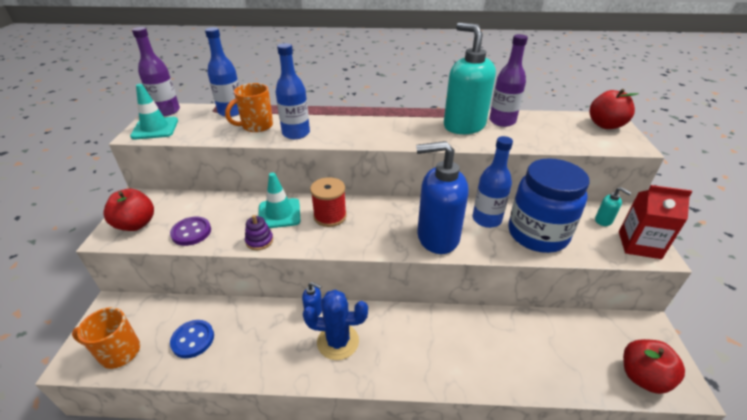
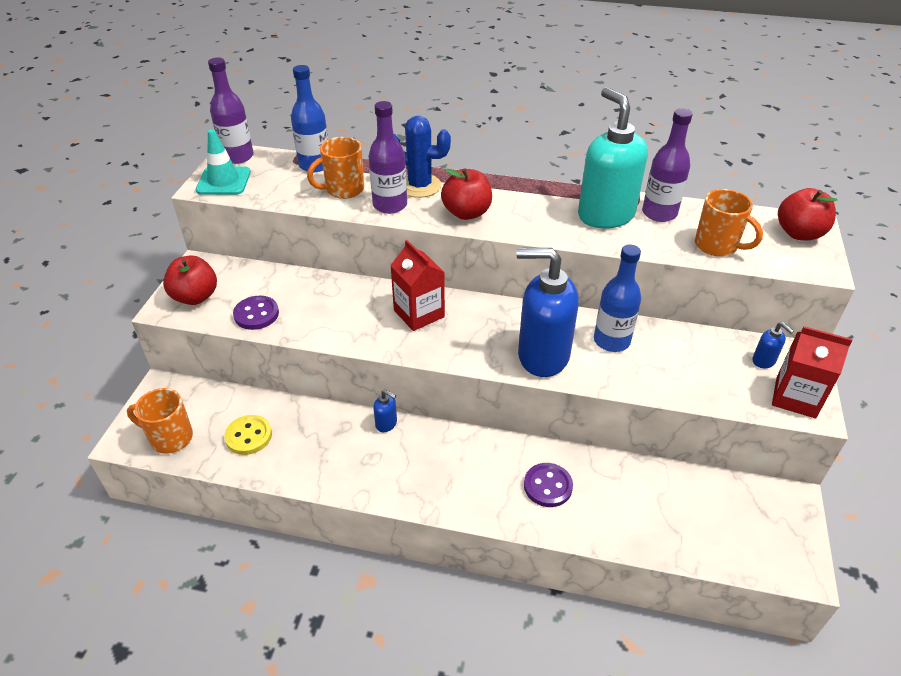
camera: 10 degrees right, 5 degrees up
(193, 340) = (248, 436): blue button -> yellow button
(259, 241) = (332, 334): purple stacking toy -> none
(279, 213) = (359, 303): turquoise traffic cone -> none
(296, 133) = (390, 205): blue bottle -> purple bottle
(330, 216) = (419, 313): red spool -> red carton
(338, 341) = (408, 461): blue cactus -> blue cactus (419, 186)
(459, 345) = (548, 486): none -> purple button
(537, 234) = (669, 367): blue jar -> none
(553, 138) = (717, 246): none -> orange mug
(603, 221) = (764, 361): turquoise soap dispenser -> blue soap dispenser
(642, 377) = (756, 552): red apple -> red apple (466, 213)

